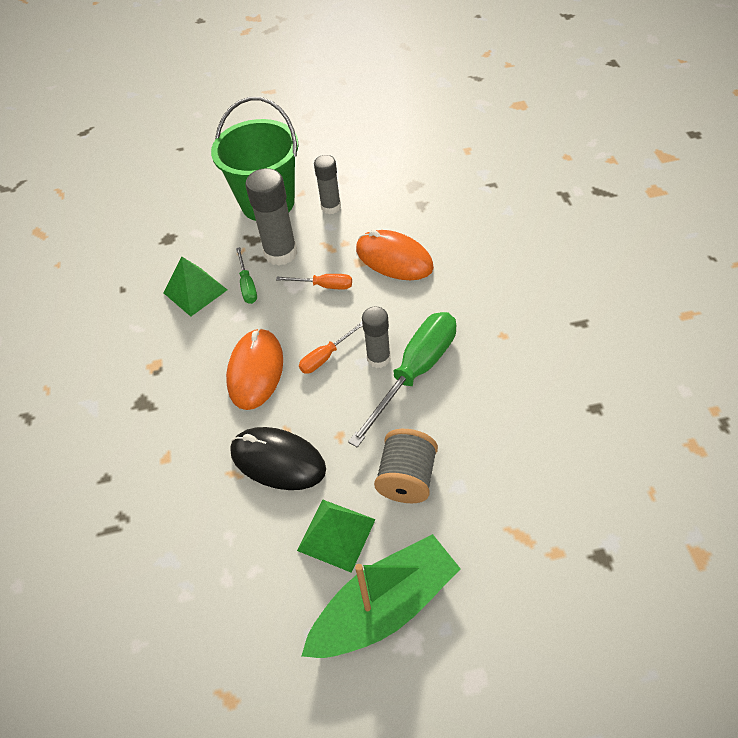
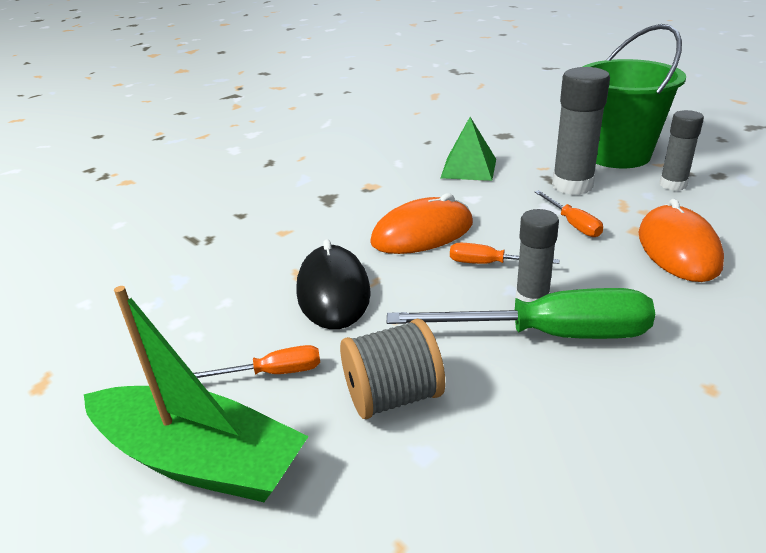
camera: 55 degrees right, 20 degrees down
(247, 285) = (510, 187): green screwdriver -> none
(336, 535) = (273, 373): green pyramid -> orange screwdriver

